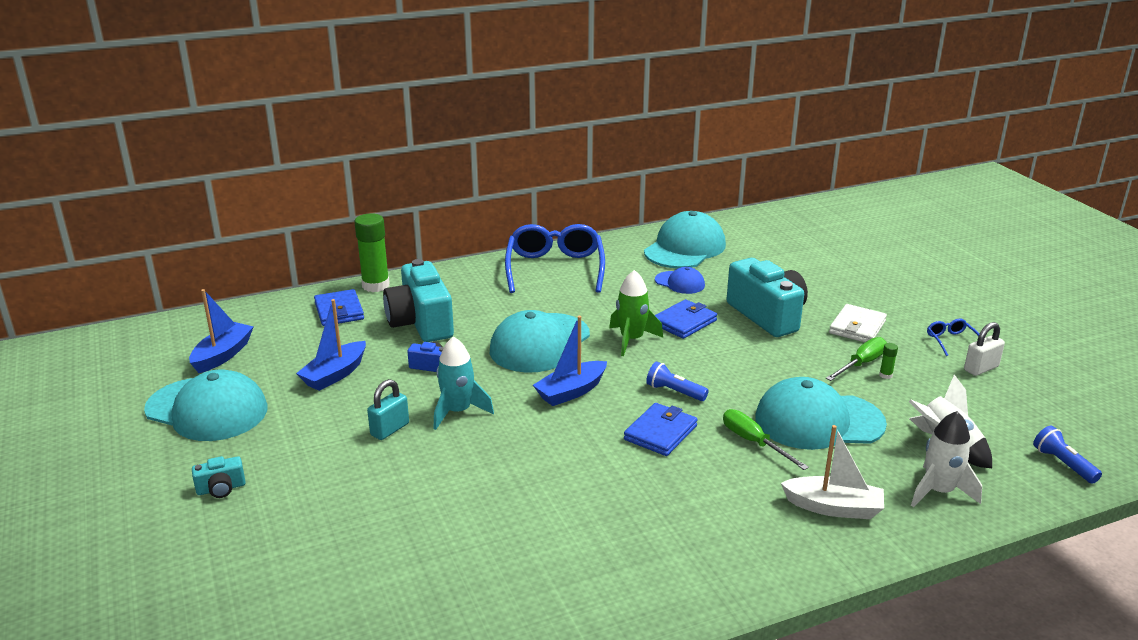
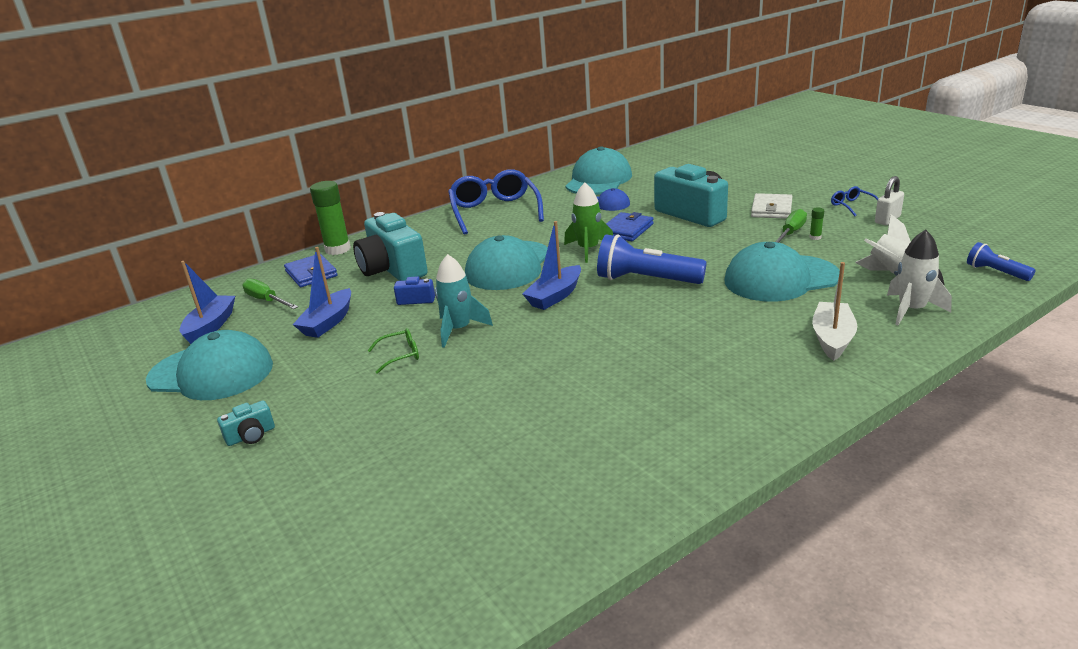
camera: 10 degrees left, 0 degrees up
(390, 429) = (400, 355): turquoise padlock -> green glasses
(660, 433) = (651, 312): blue wallet -> none
(674, 392) = (646, 280): blue flashlight -> blue flashlight, size x1.88
(754, 442) = (736, 304): green screwdriver -> green screwdriver (266, 300)
(833, 507) = (832, 339): white boat -> white boat turned 75 degrees counterclockwise

